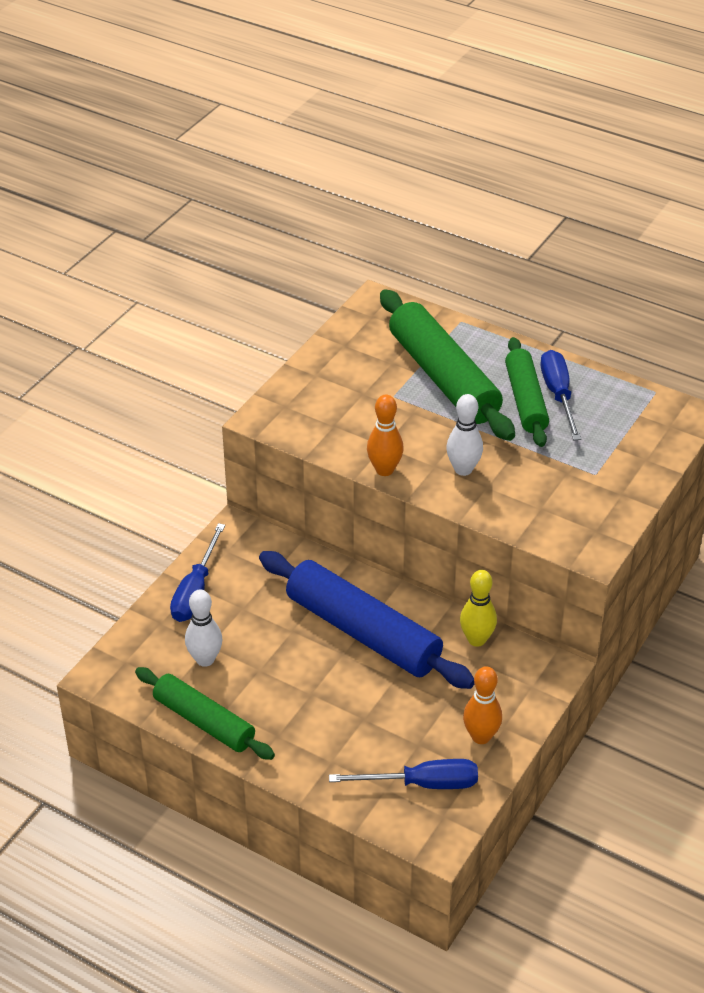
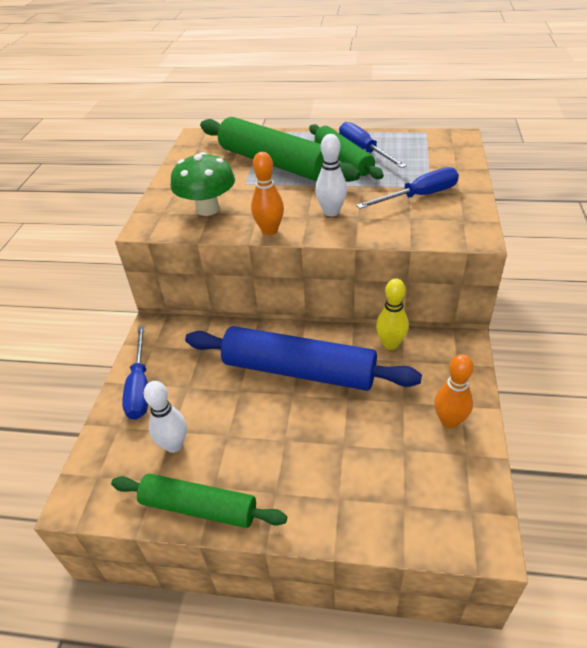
camera: 20 degrees left, 0 degrees up
(335, 418) = (208, 209): none -> green mushroom
(422, 784) = (431, 486): blue screwdriver -> blue screwdriver (419, 196)

